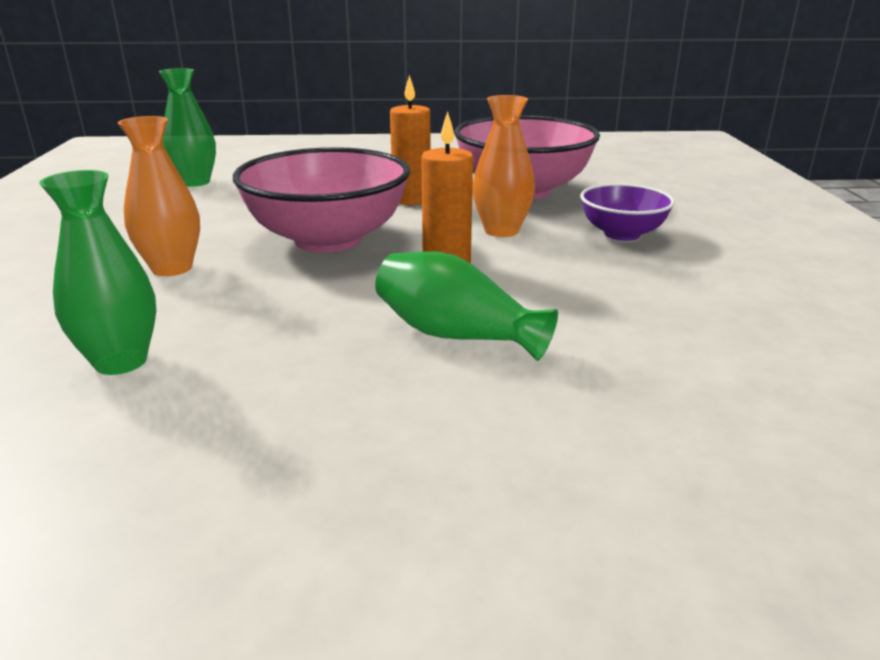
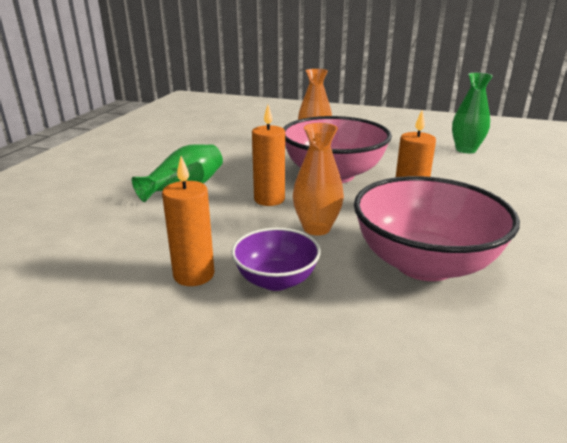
camera: 110 degrees right, 0 degrees up
(121, 361) = (230, 137): green vase -> none
(667, 268) = (194, 275): none -> orange candle

